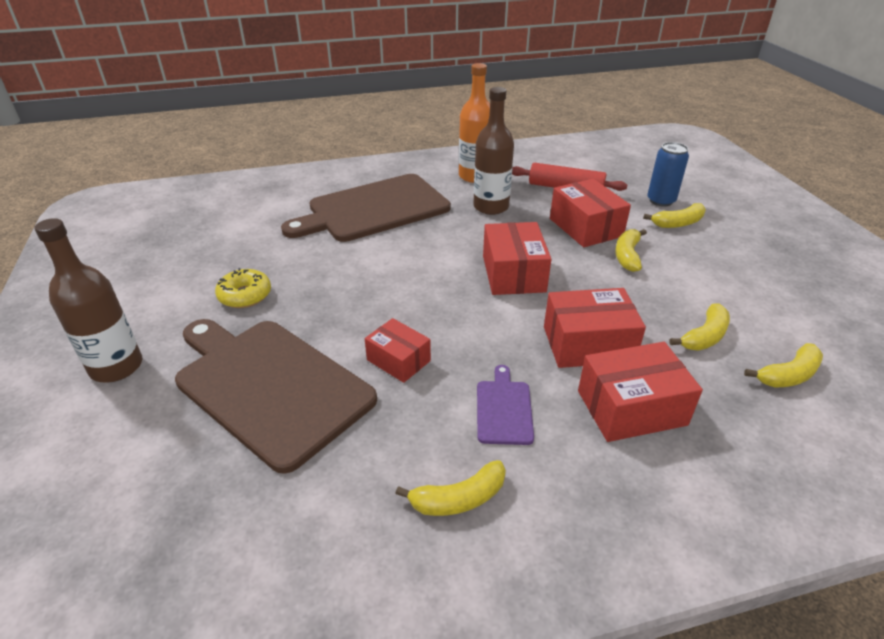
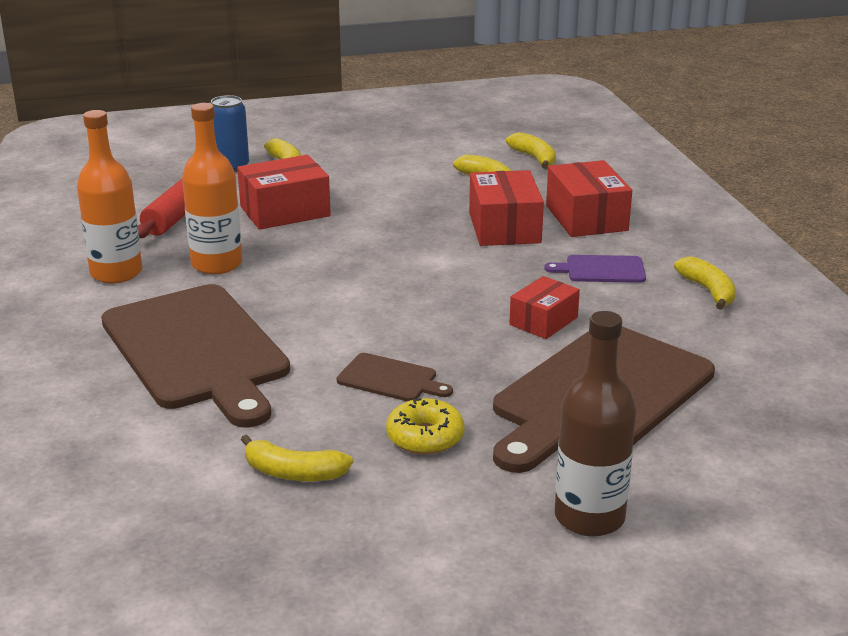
camera: 90 degrees left, 10 degrees down
(322, 280) = (390, 379): none -> brown cutting board
(491, 207) = (216, 264): brown bottle -> orange bottle
(513, 274) = (382, 256): red box -> none
(627, 256) = (350, 196): yellow banana -> yellow banana (293, 473)

